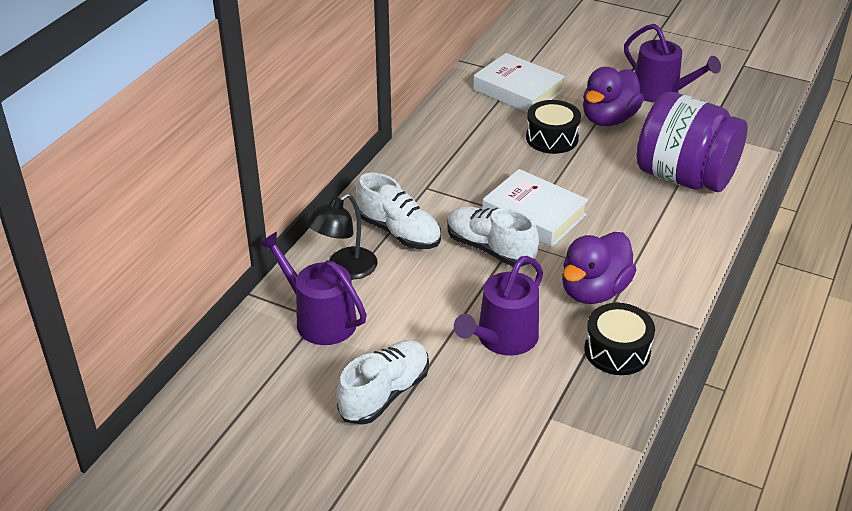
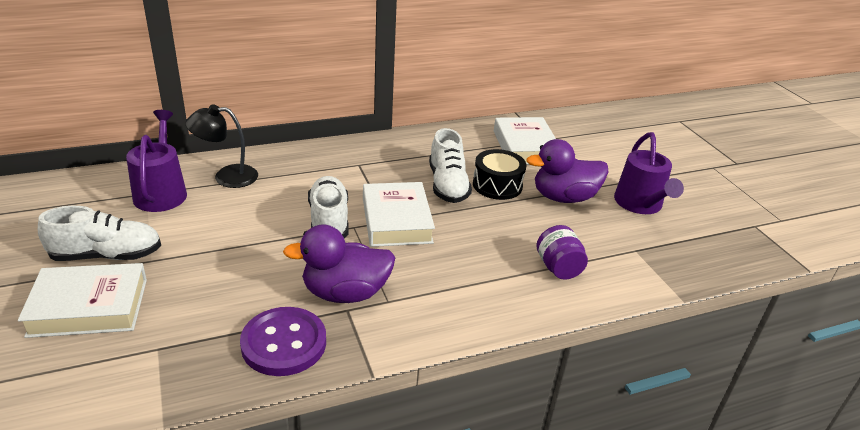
camera: 40 degrees right, 5 degrees down
(399, 232) = (294, 177): white shoe -> white shoe (447, 185)
(450, 433) = (89, 307): none -> white book
(503, 338) = (230, 277): purple watering can -> none
(617, 351) = (284, 343): black drum -> purple button
(684, 177) = (558, 268): purple jar -> purple jar, size x0.46

